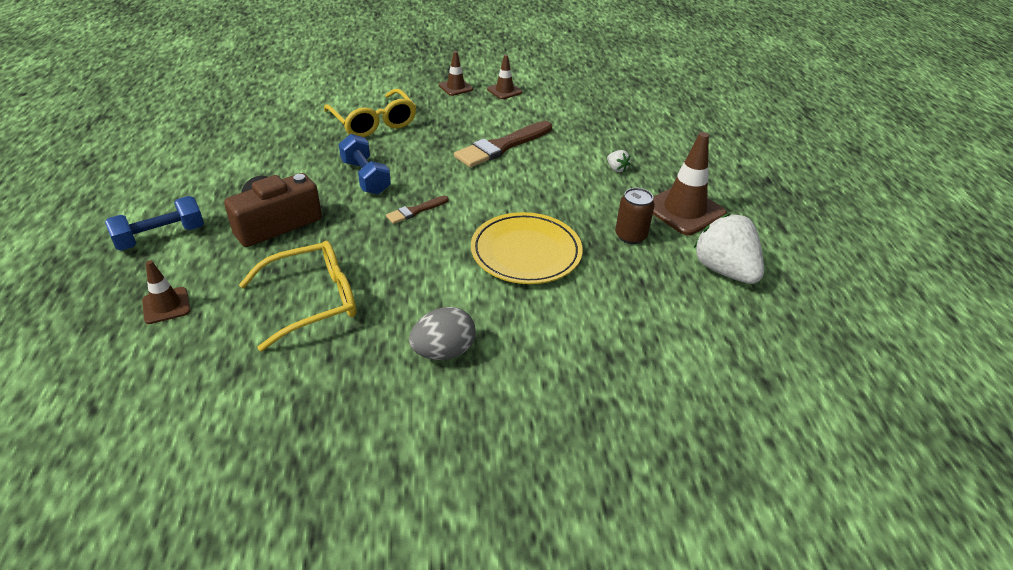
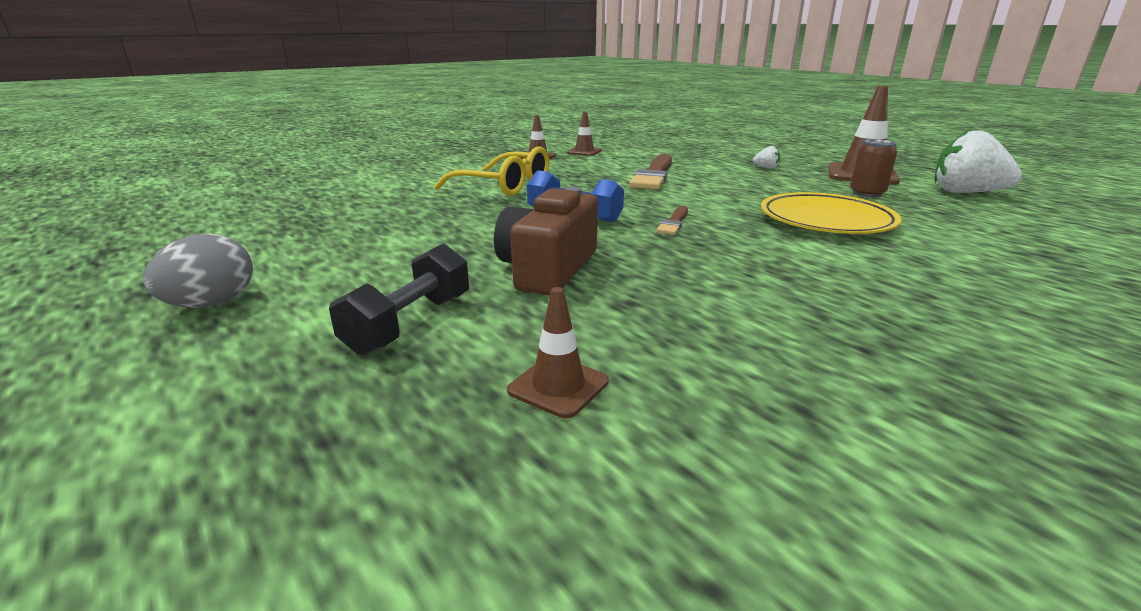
camera: 30 degrees left, 15 degrees down
(161, 237) = (410, 324): blue dumbbell -> black dumbbell
(313, 301) = (732, 311): yellow glasses -> none
(443, 351) = (942, 299): grey egg -> grey egg (212, 304)

